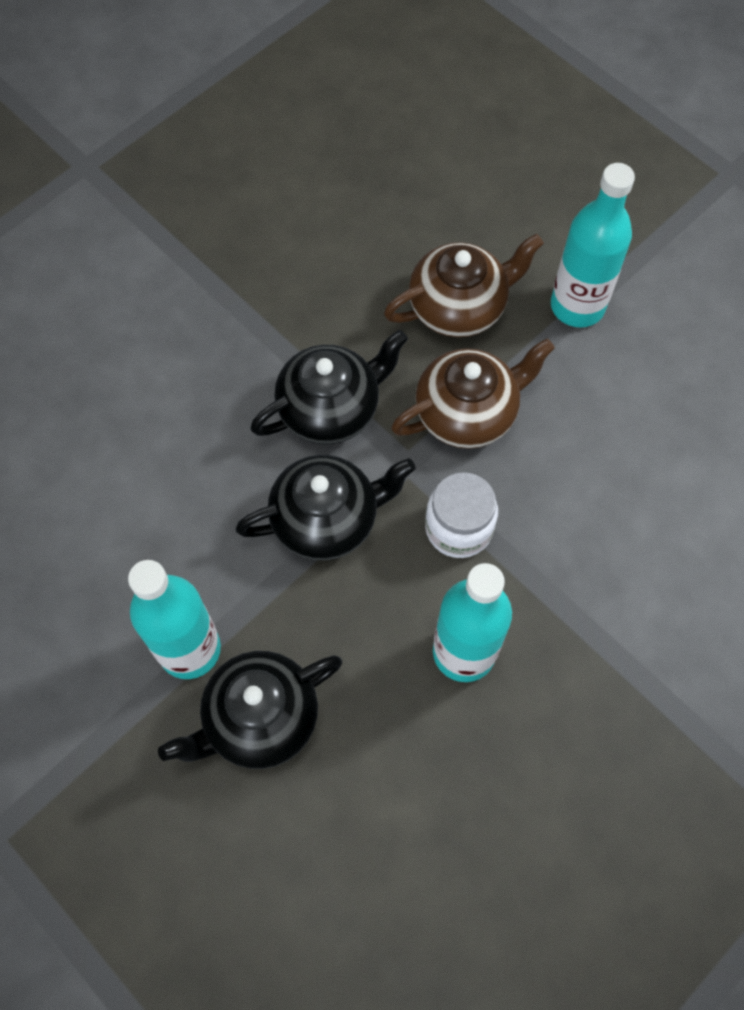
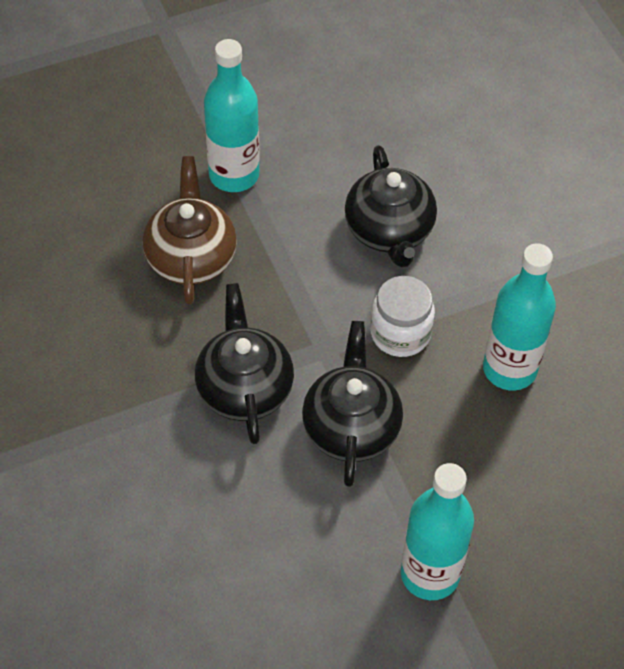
camera: 70 degrees left, 10 degrees down
(260, 719) = (513, 538): black teapot -> black teapot (389, 231)
(467, 413) = (297, 288): brown teapot -> none

